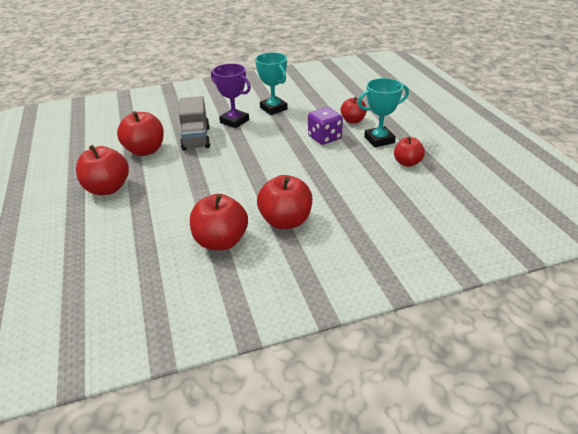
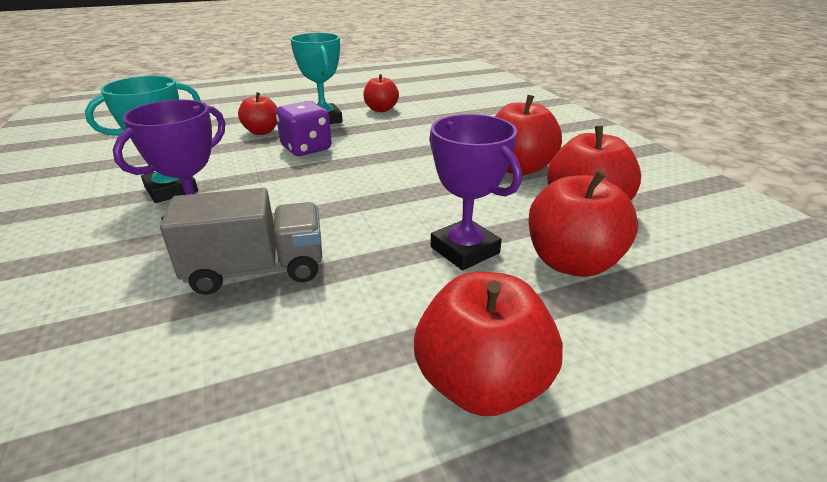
camera: 95 degrees left, 5 degrees down
(145, 150) = (292, 349): red apple -> red apple (571, 262)
(191, 190) = (464, 250): none -> purple trophy

